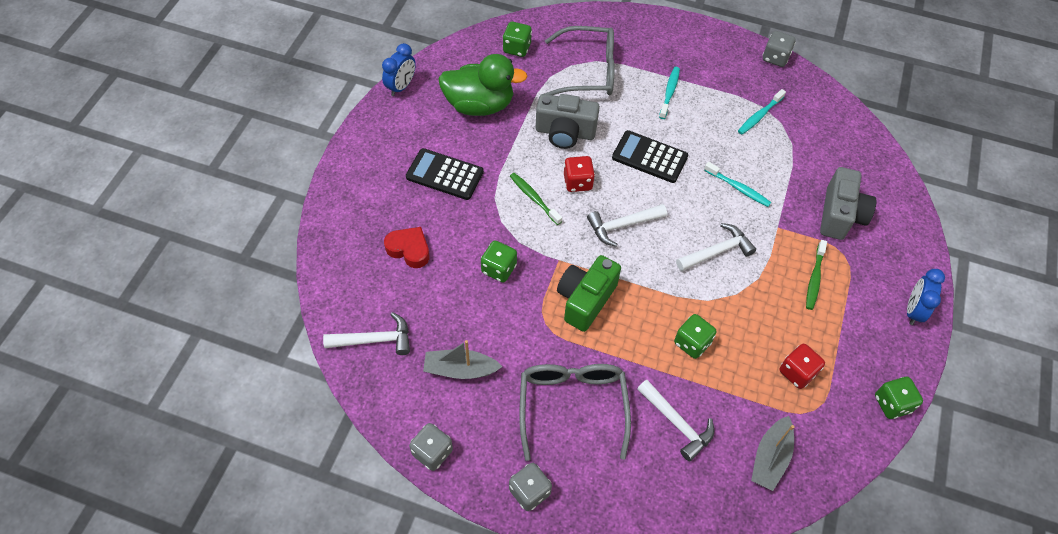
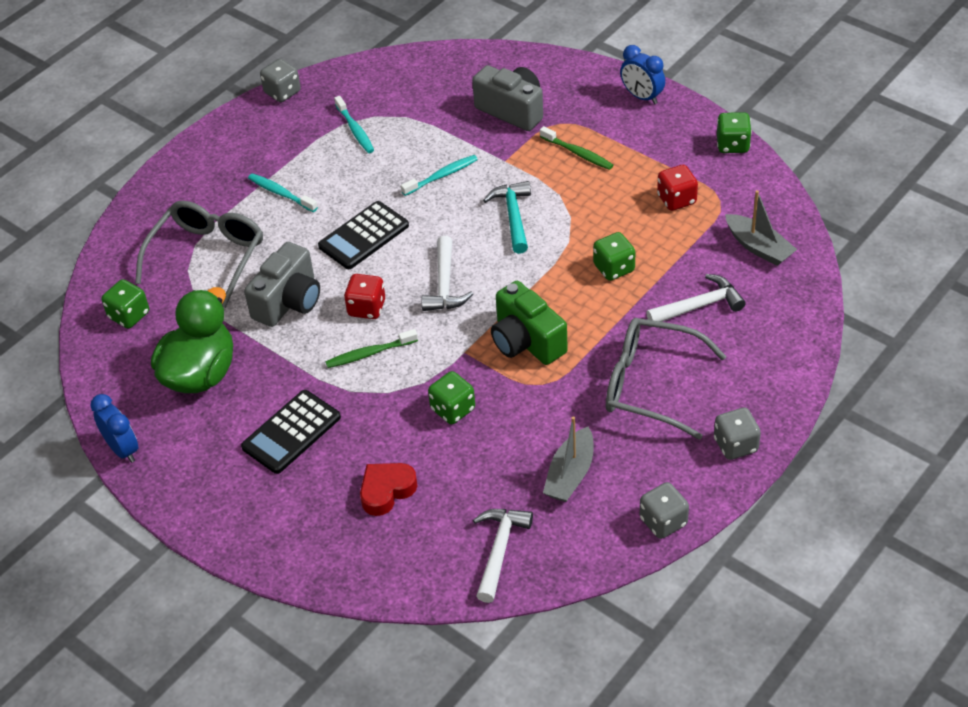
camera: 65 degrees left, 10 degrees down
(717, 251) = (513, 216): white hammer -> turquoise hammer

